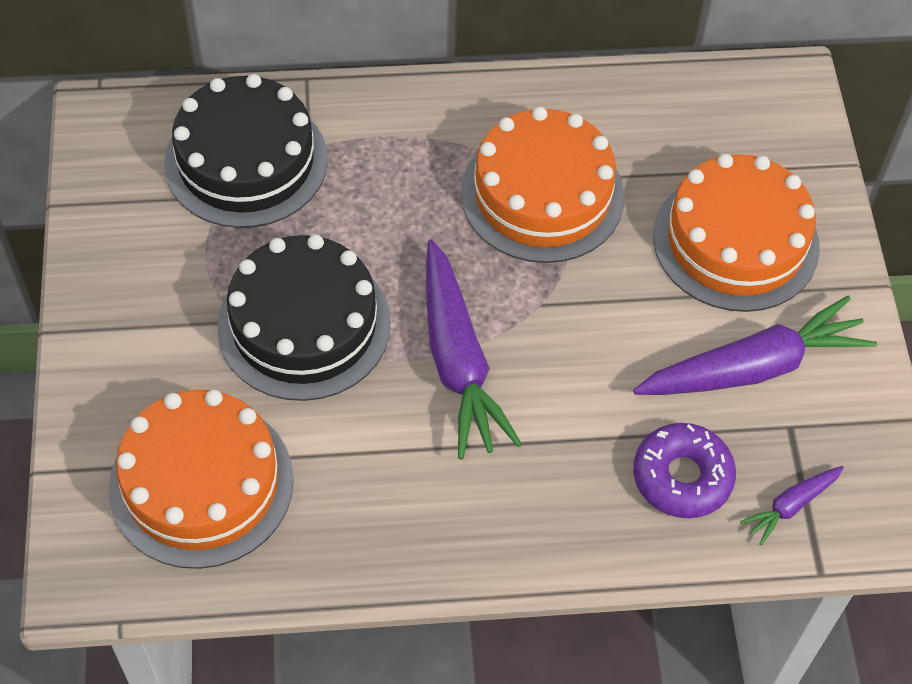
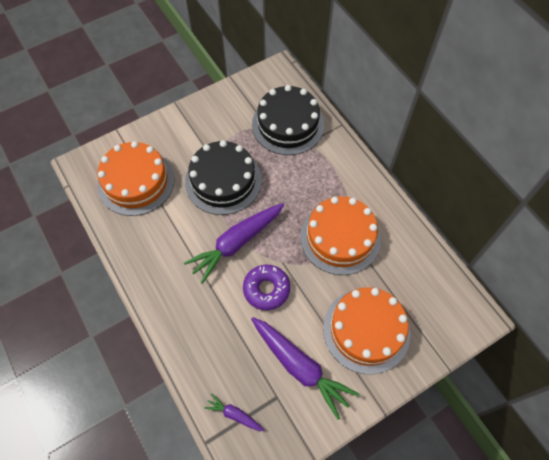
camera: 65 degrees right, 5 degrees up
(682, 477) = (225, 359): purple donut -> purple donut (266, 289)

